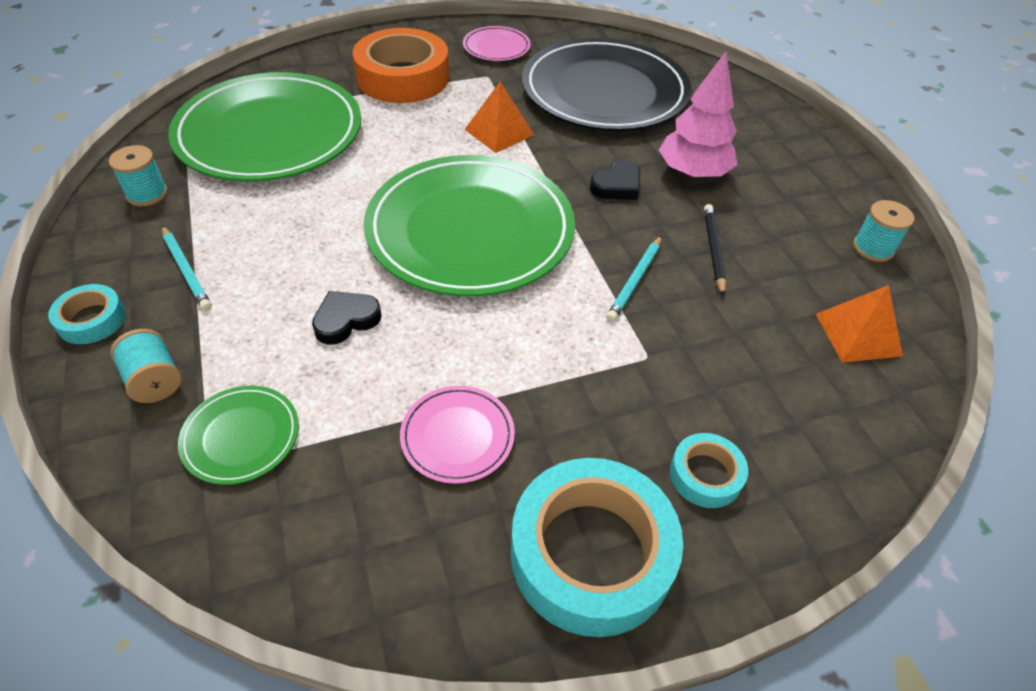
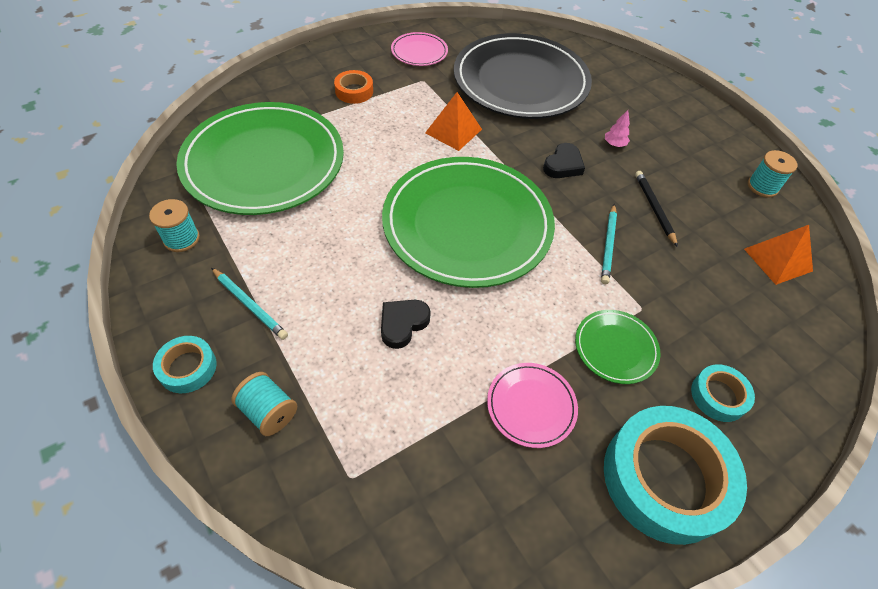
camera: 15 degrees left, 5 degrees up
(241, 437) = (363, 445): green plate -> green plate (615, 348)
(403, 77) = (354, 91): orange tape -> orange tape, size x0.48
(693, 173) = (614, 144): pink tree -> pink tree, size x0.41

